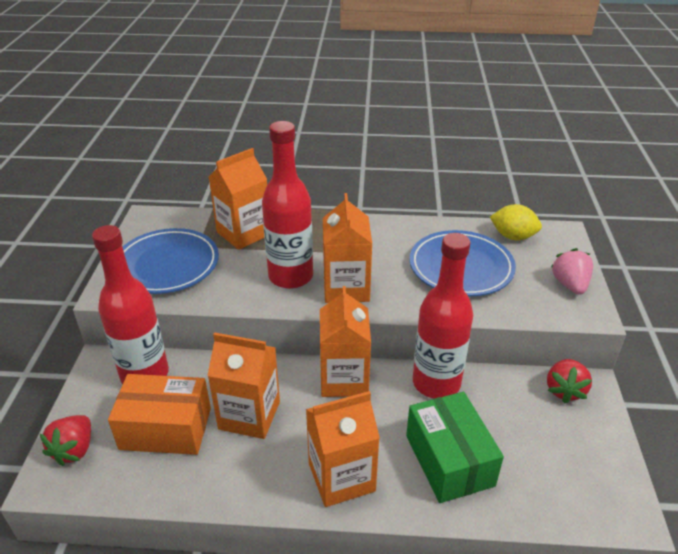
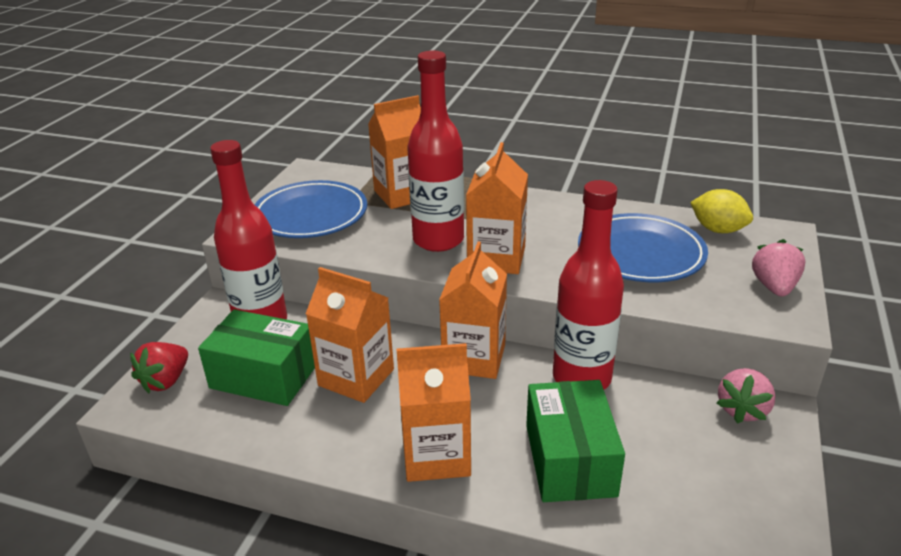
camera: 15 degrees right, 5 degrees down
(166, 428) = (264, 376): orange box -> green box
(564, 390) = (742, 409): red strawberry -> pink strawberry

